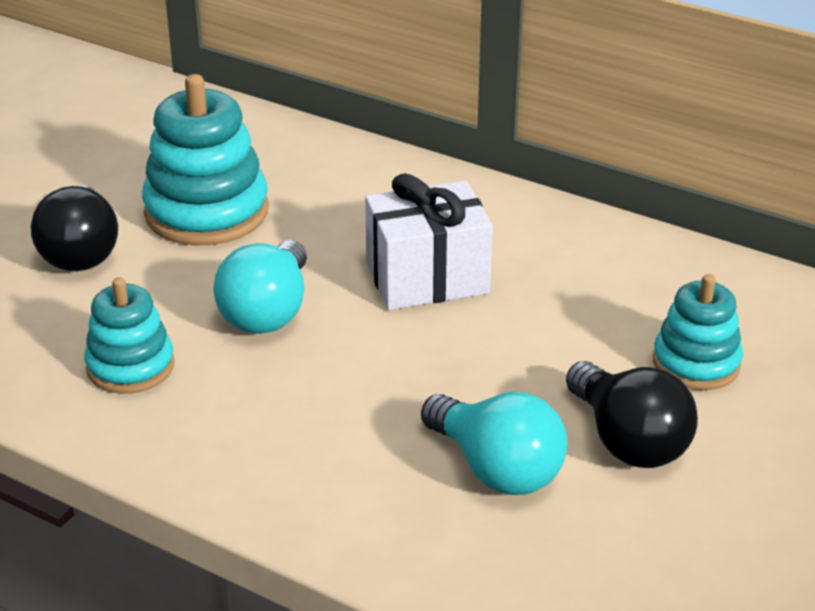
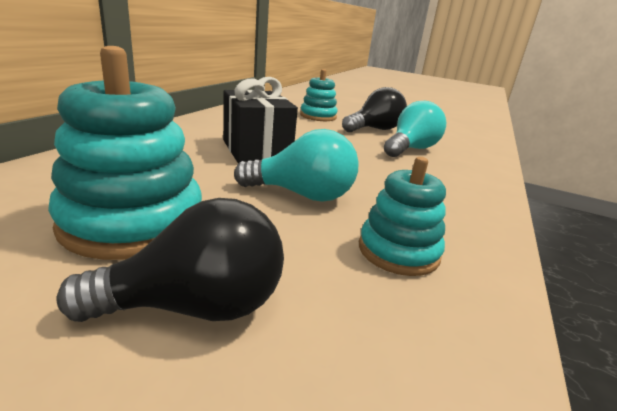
camera: 100 degrees left, 10 degrees down
(427, 278) = (256, 150): white gift -> black gift

